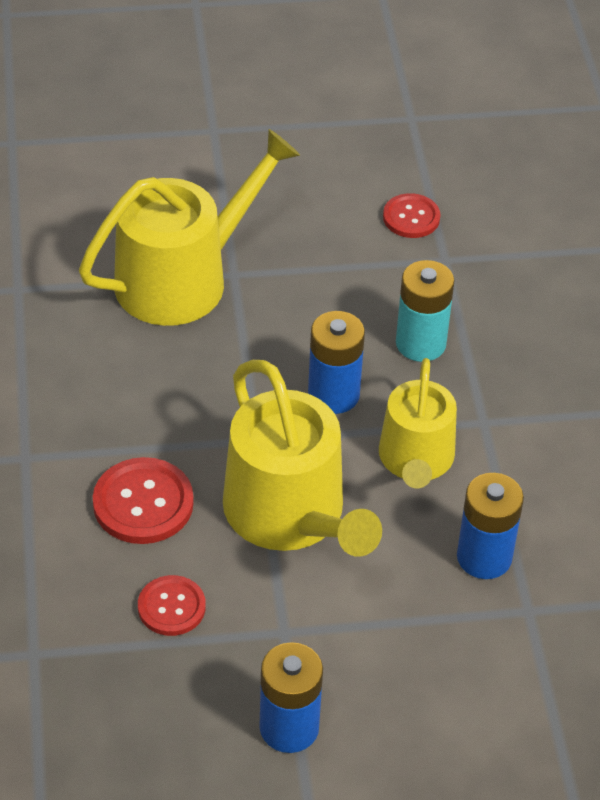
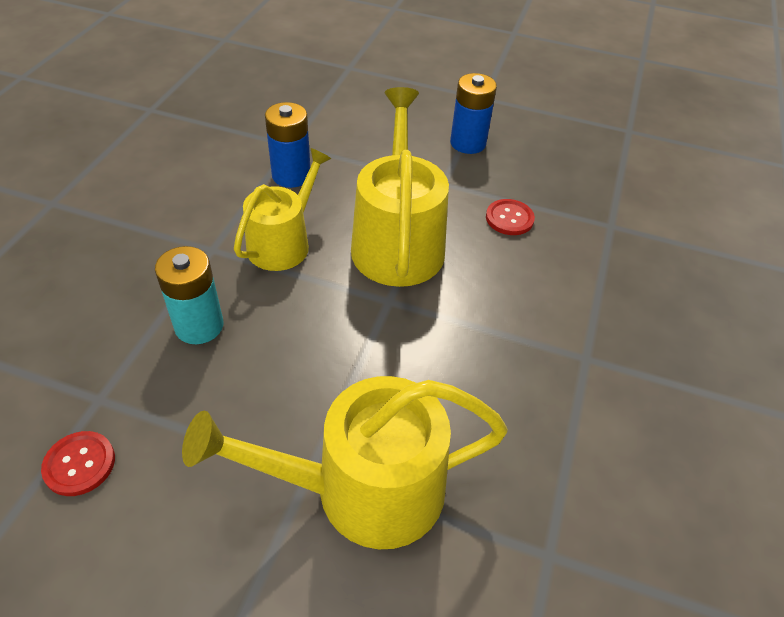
camera: 155 degrees left, 0 degrees up
(143, 503) = (501, 287): red button -> none
(333, 394) = (305, 311): blue battery -> none

